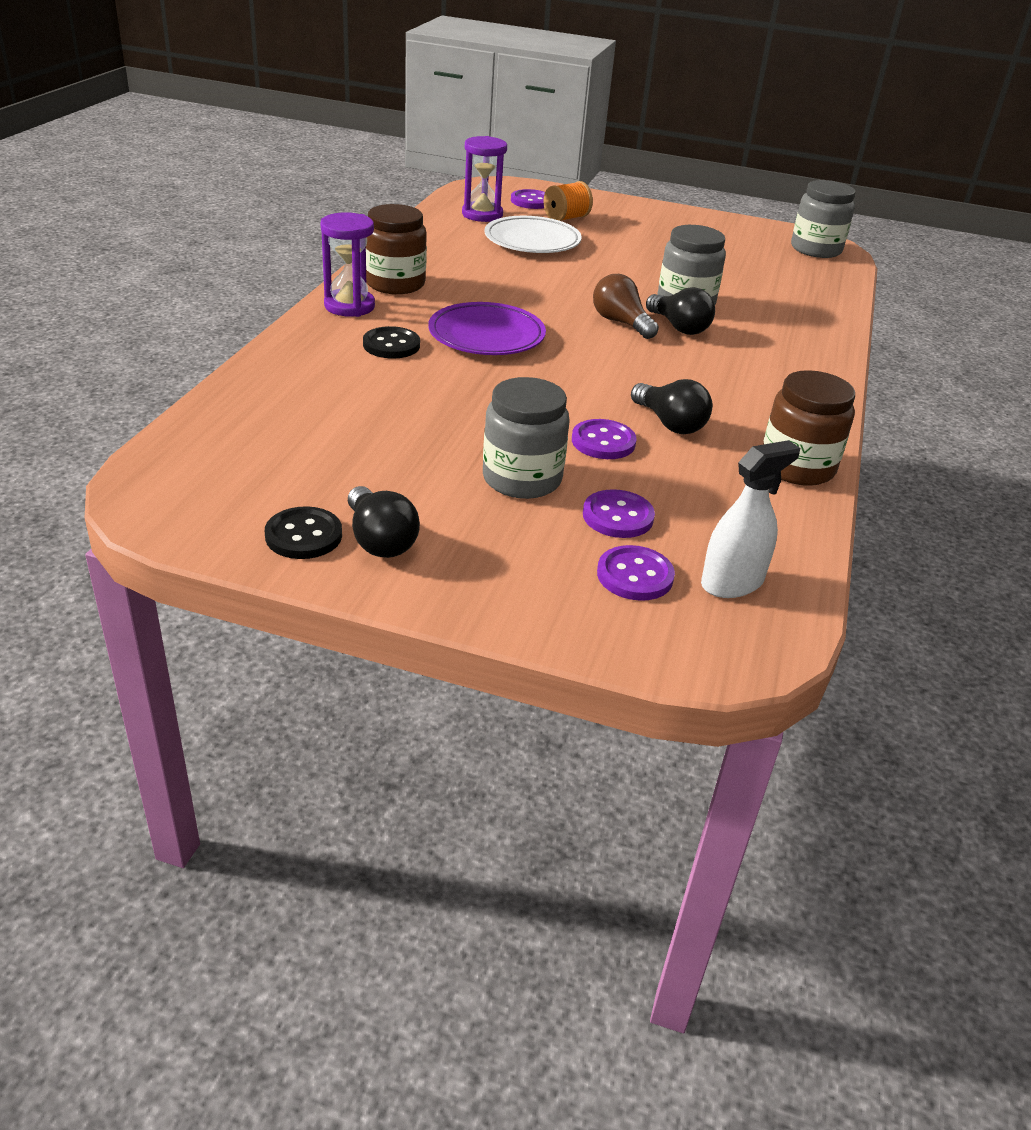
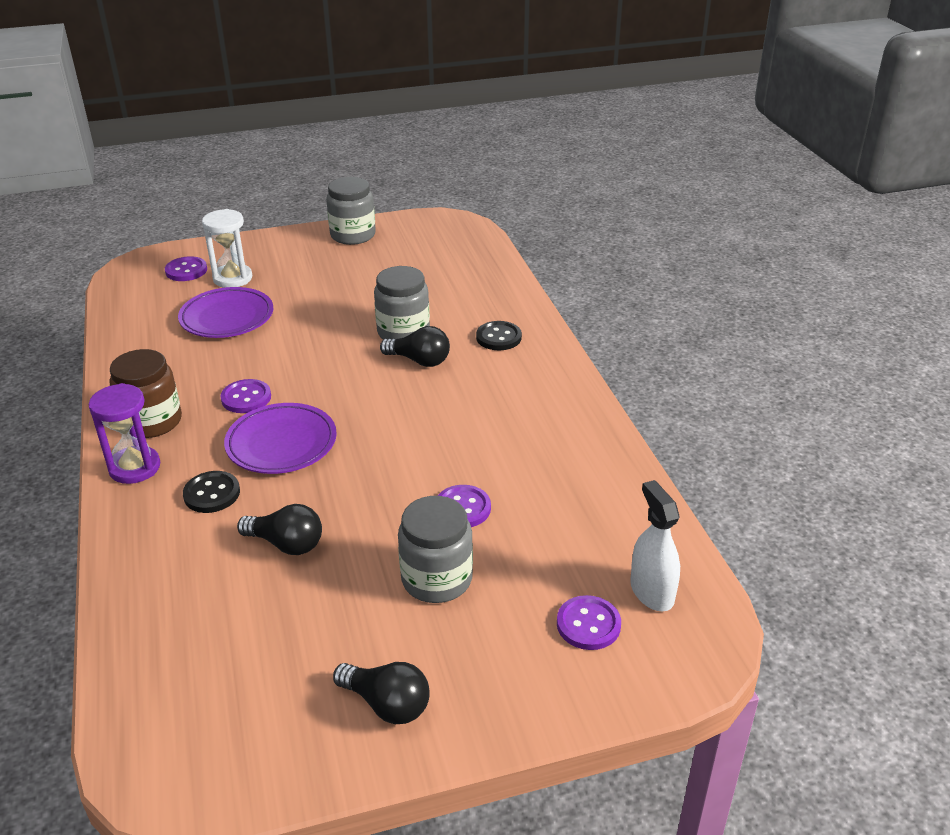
camera: 30 degrees left, 0 degrees up
(303, 535) = (324, 737): black button -> black button (498, 337)
(482, 215) = (157, 305): purple hourglass -> none
(532, 241) = (227, 318): white plate -> purple plate
(566, 218) = (232, 278): orange spool -> white hourglass
(618, 516) = (532, 576): purple button -> purple button (246, 398)
(621, 323) = (373, 377): brown light bulb -> none
(670, 423) = (493, 464): black light bulb -> black light bulb (286, 544)
(732, 582) = (651, 592): white spray bottle -> white spray bottle turned 45 degrees counterclockwise
(797, 467) = (607, 460): brown jar -> none
(816, 249) = (450, 231): grey jar -> grey jar (353, 235)

